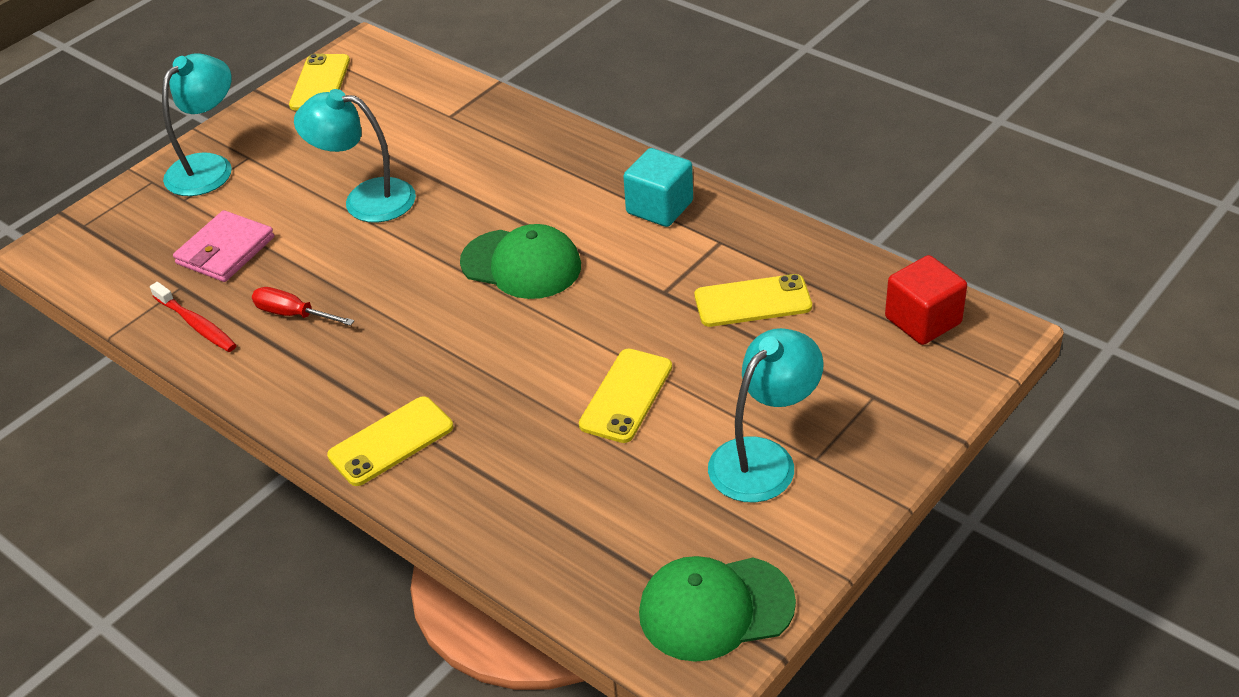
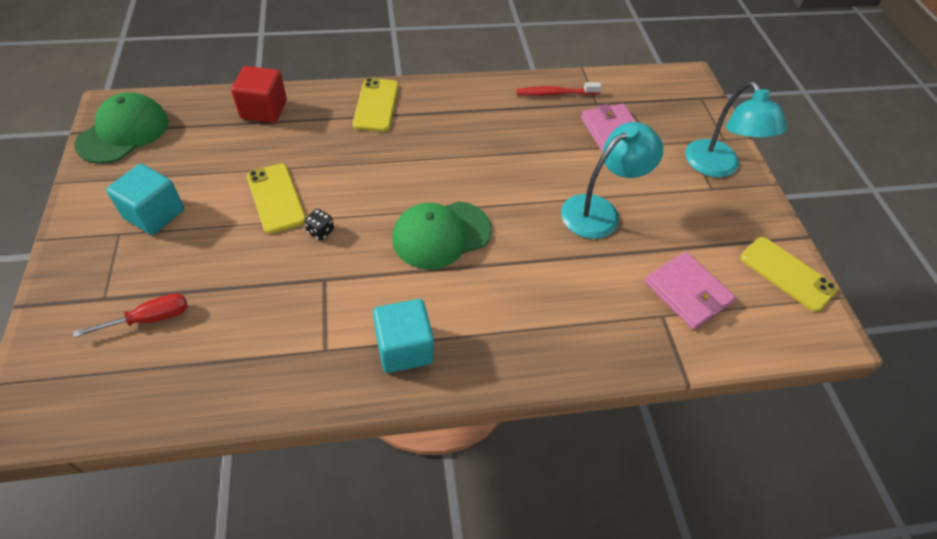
camera: 125 degrees right, 10 degrees up
(293, 314) = (519, 126): red screwdriver -> red screwdriver (149, 319)
(407, 116) = (687, 292): none -> pink wallet
(621, 334) = (320, 231): none -> black dice
(753, 301) = (252, 314): yellow phone -> none
(763, 458) = (154, 214): turquoise lamp -> turquoise cube
(923, 320) = (98, 388): red cube -> red cube (264, 110)

